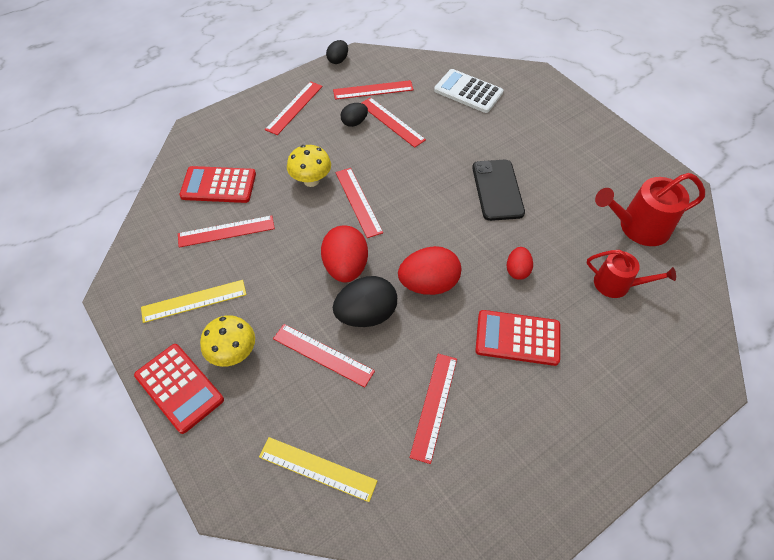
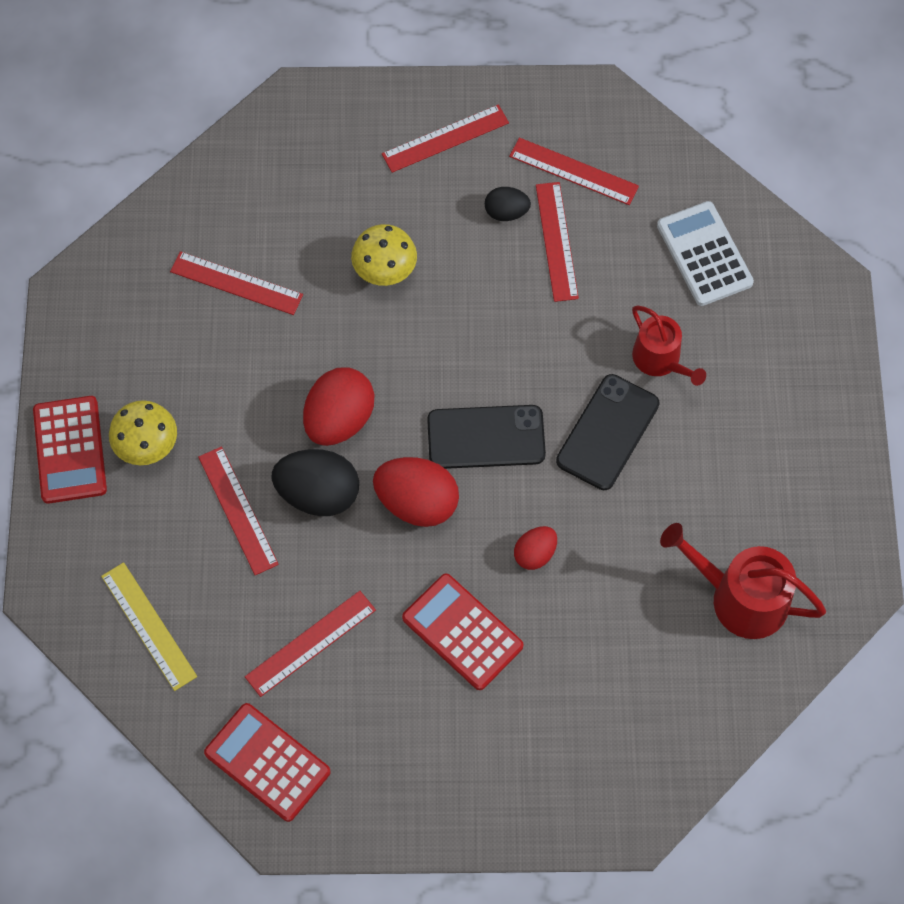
camera: 35 degrees right, 10 degrees up
(194, 301) = (145, 355): yellow ruler -> none
(218, 185) = (269, 209): red calculator -> red calculator (267, 762)
(338, 60) = (565, 87): black egg -> none
(358, 201) = (420, 339): red ruler -> none
(437, 228) = (486, 437): none -> black phone
(617, 284) = (638, 649): red watering can -> red watering can (660, 360)

